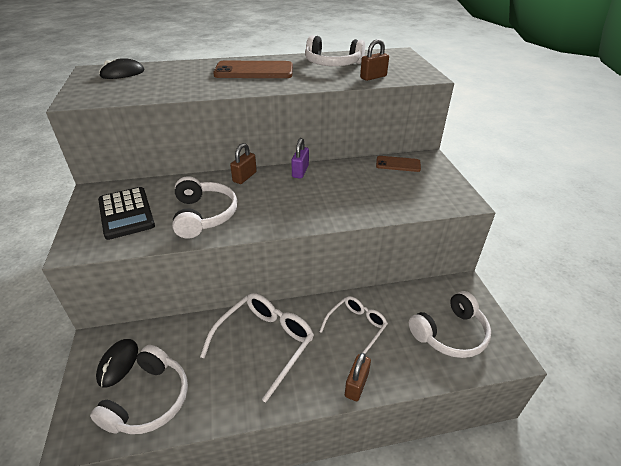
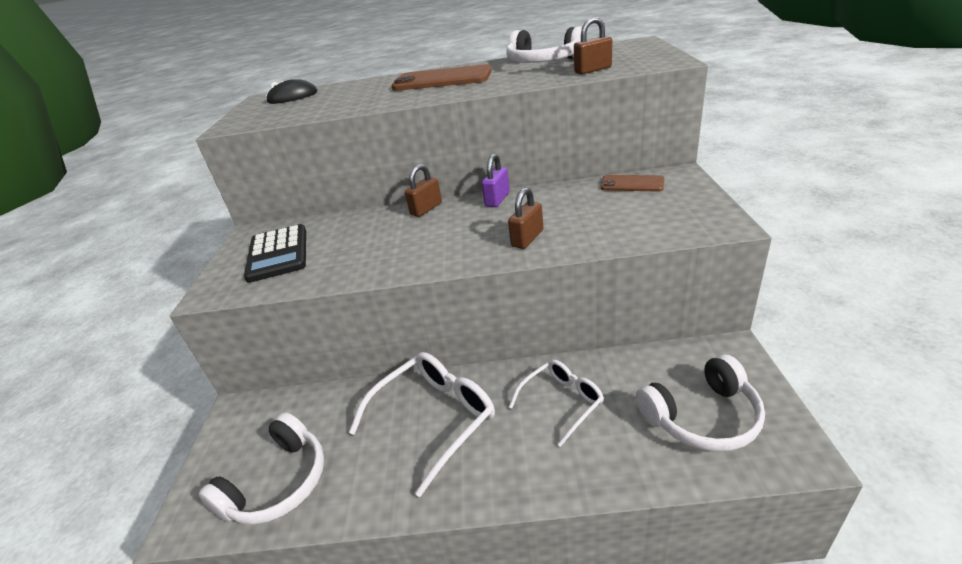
camera: 15 degrees right, 5 degrees down
(118, 363) = (254, 436): black mouse -> none
(204, 215) = (365, 253): white headphones -> none
(356, 385) = (550, 482): brown padlock -> brown padlock (527, 238)

